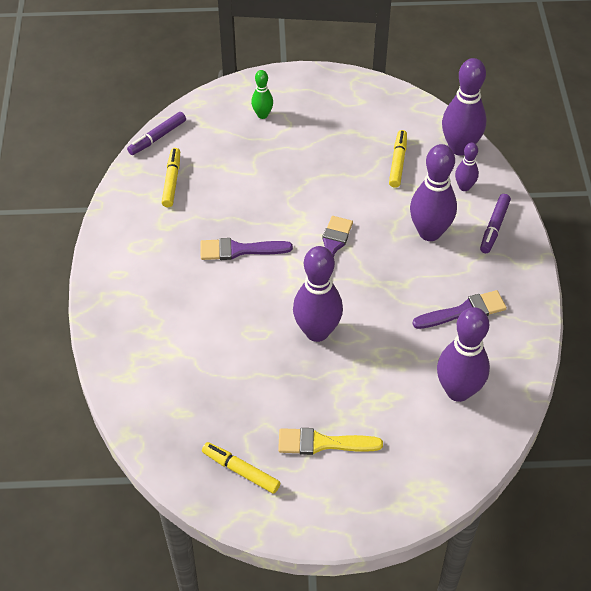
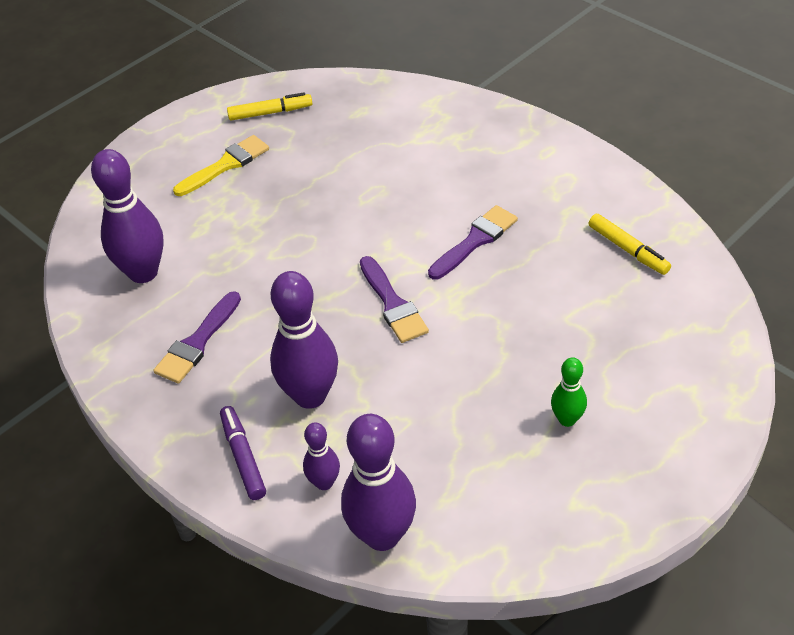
camera: 140 degrees right, 5 degrees down
(157, 137) = (711, 277): purple marker -> none
(262, 115) = (654, 388): green bowling pin -> green bowling pin (567, 419)
(317, 332) = (320, 230): purple bowling pin -> none
(398, 162) = (434, 453): yellow marker -> none

